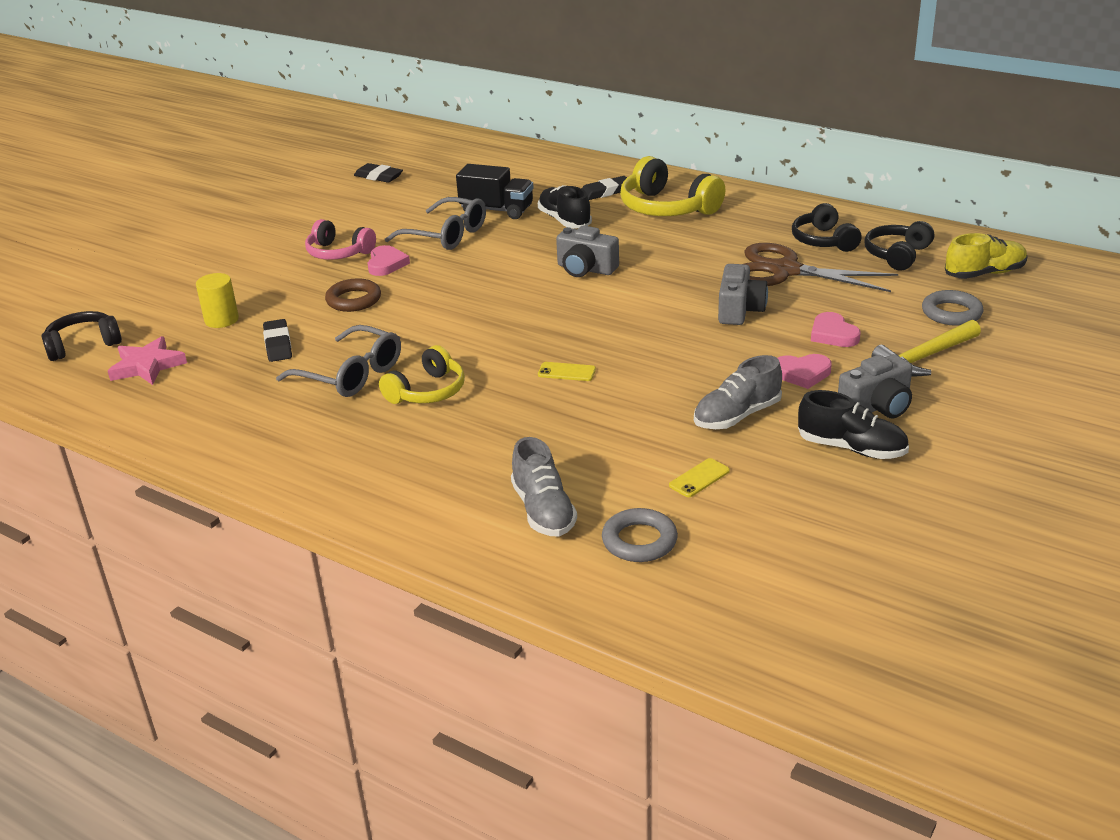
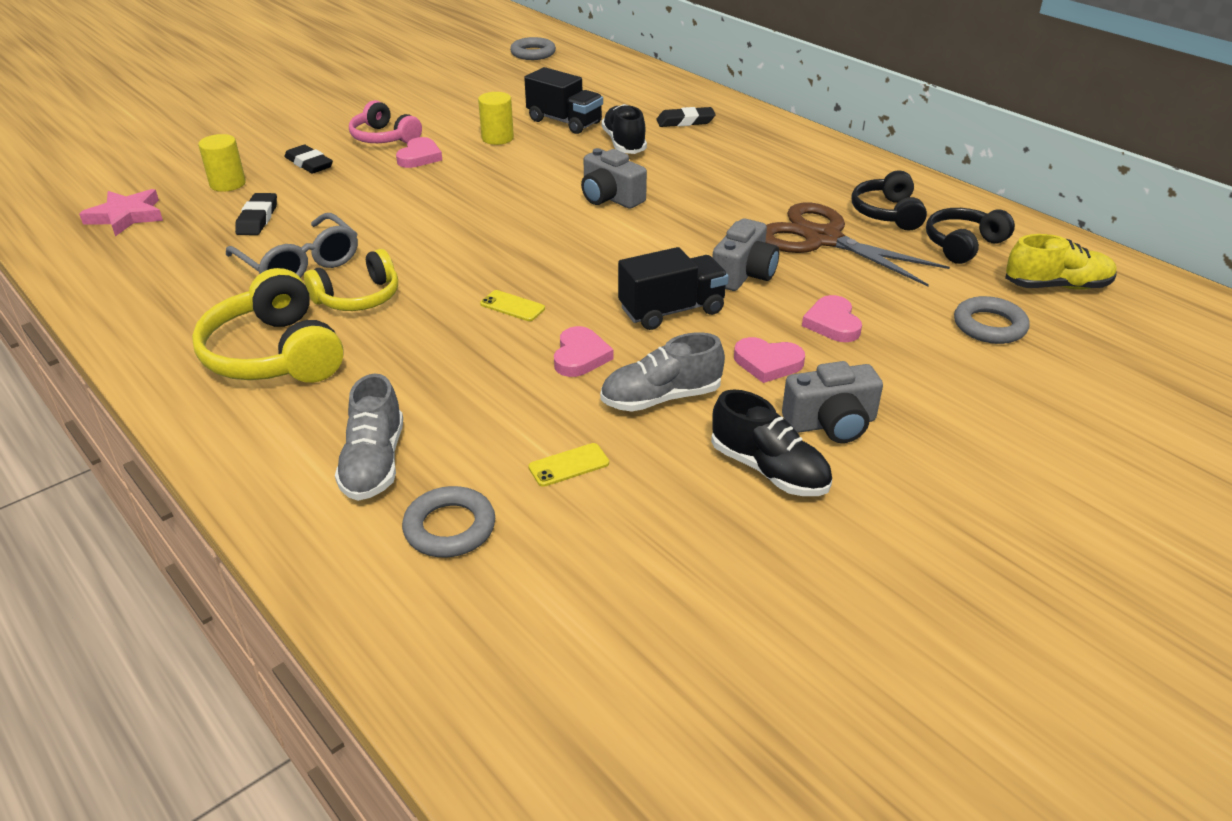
camera: 15 degrees right, 5 degrees up
(83, 345) = (90, 185): black headphones -> none
(353, 300) = (361, 187): brown ring -> none
(378, 177) = (477, 71): black eraser -> black eraser (309, 164)
(420, 152) = (533, 53): none -> grey ring
(446, 235) = (497, 138): grey glasses -> yellow cylinder
(651, 399) = (580, 356): none -> pink heart
(667, 208) = (738, 148): yellow headphones -> yellow headphones (275, 354)
(700, 349) = (672, 310): none -> black truck
(925, 357) = (926, 374): yellow hammer -> none

